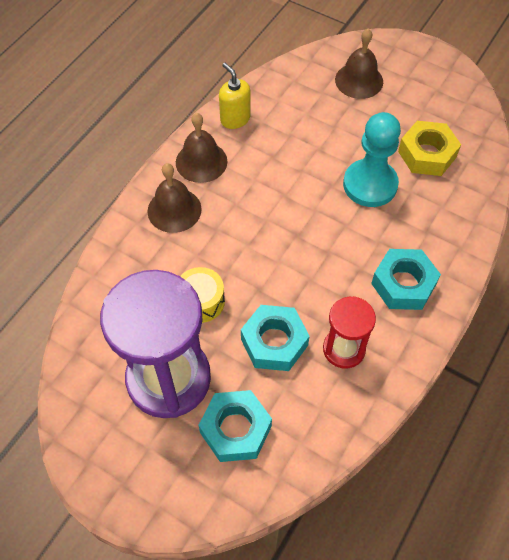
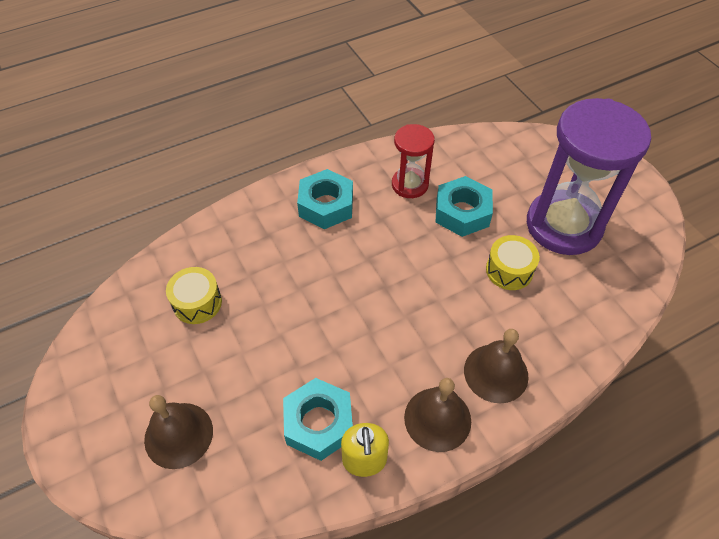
camera: 150 degrees left, 5 degrees down
(235, 429) = (524, 173): turquoise nut -> turquoise nut (319, 423)
(370, 185) = (279, 300): turquoise pawn -> none
(427, 154) = (197, 303): yellow nut -> yellow drum

